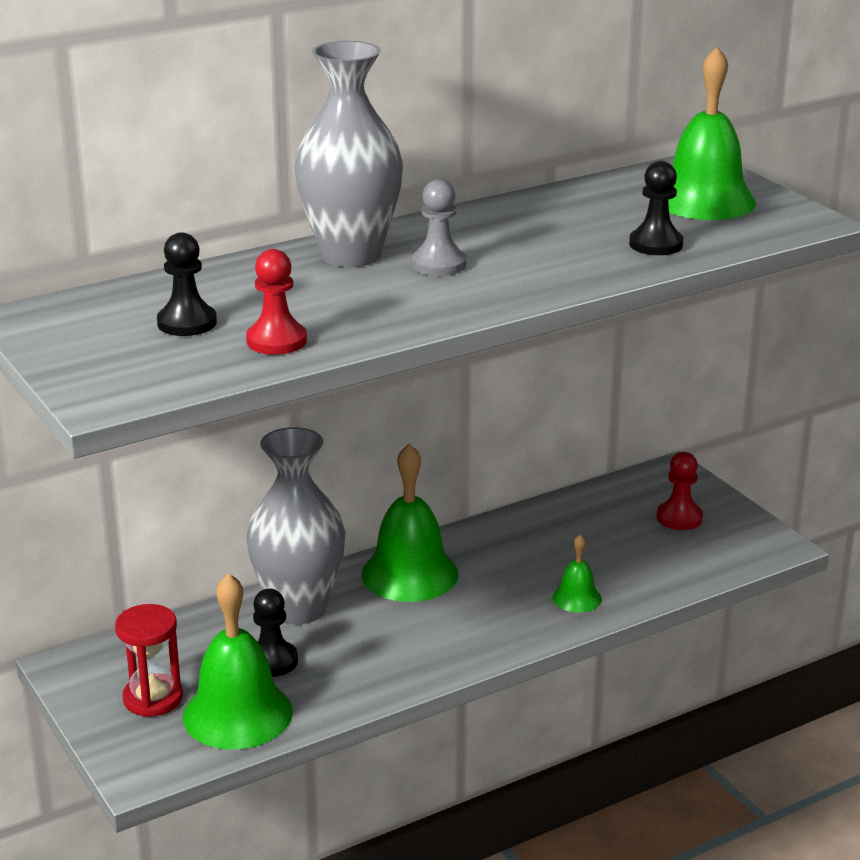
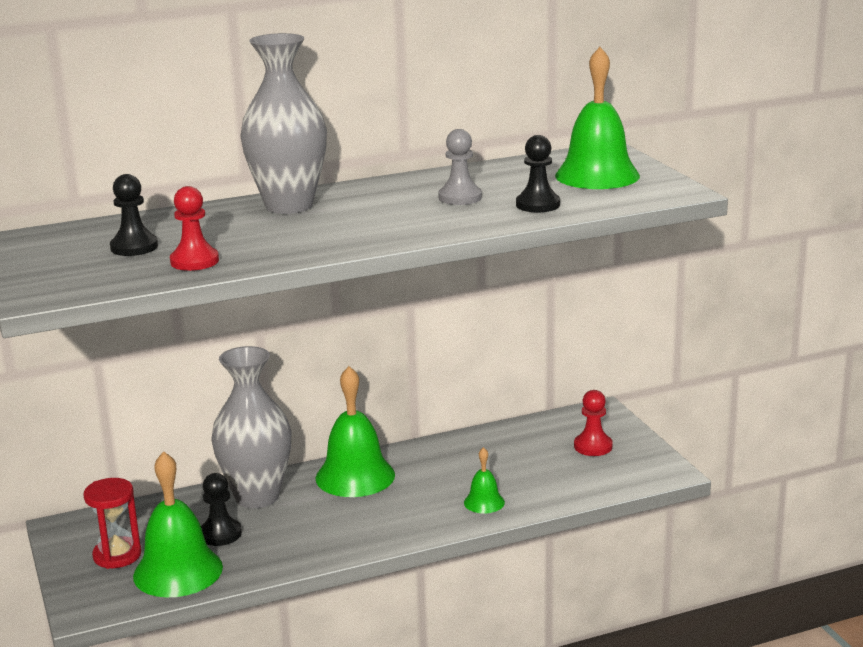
camera: 10 degrees right, 5 degrees down
(438, 264) = (354, 214): grey pawn -> grey pawn (460, 197)

